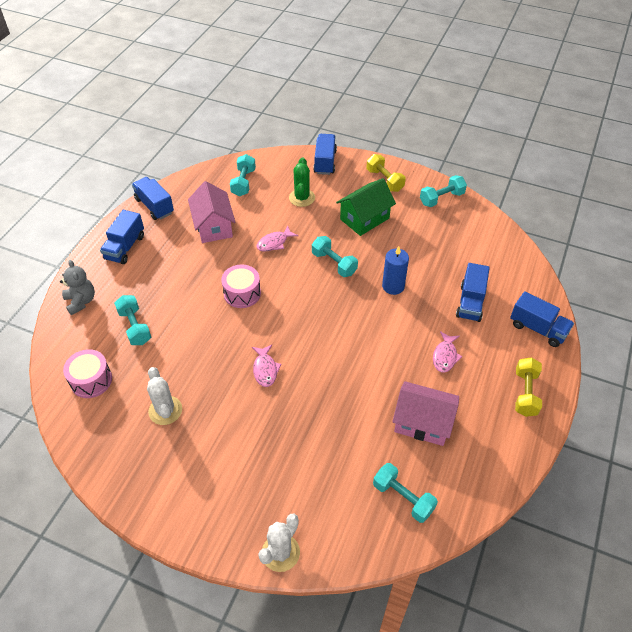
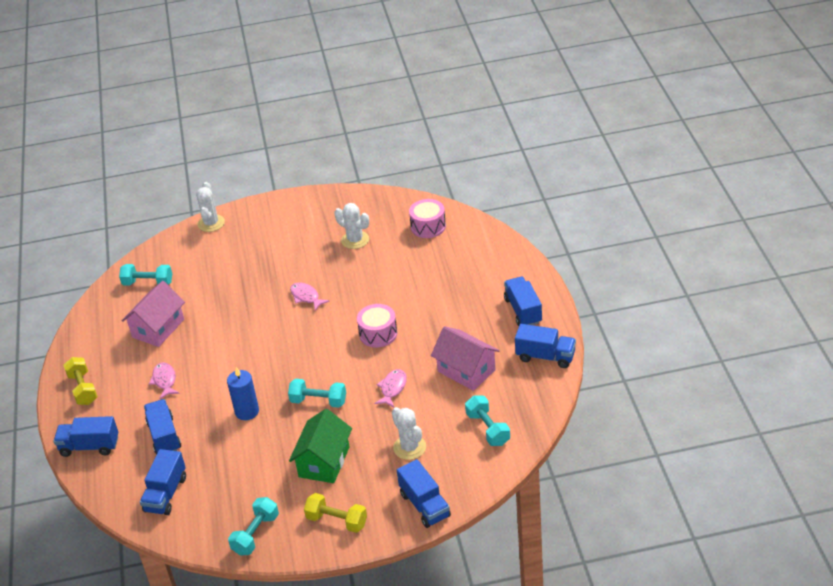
camera: 150 degrees right, 10 degrees down
(81, 301) = (503, 259): grey teddy bear -> none
(135, 327) = (438, 268): turquoise dumbbell -> none
(302, 198) = (409, 447): green cactus -> white cactus
(422, 423) = (158, 328): pink house -> pink house turned 45 degrees counterclockwise
(490, 256) = (166, 494): none -> blue truck

